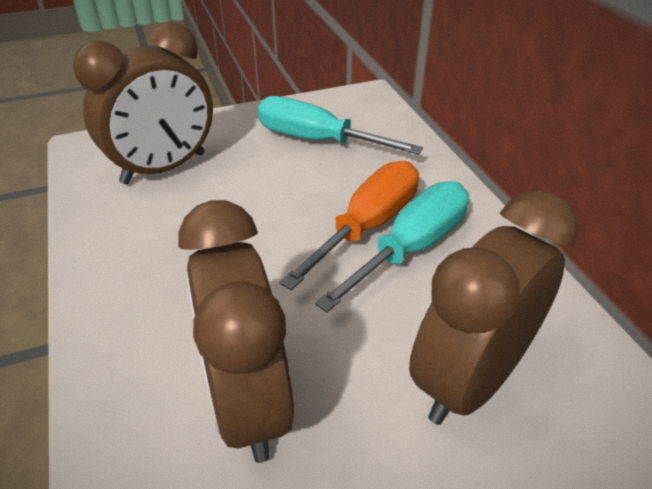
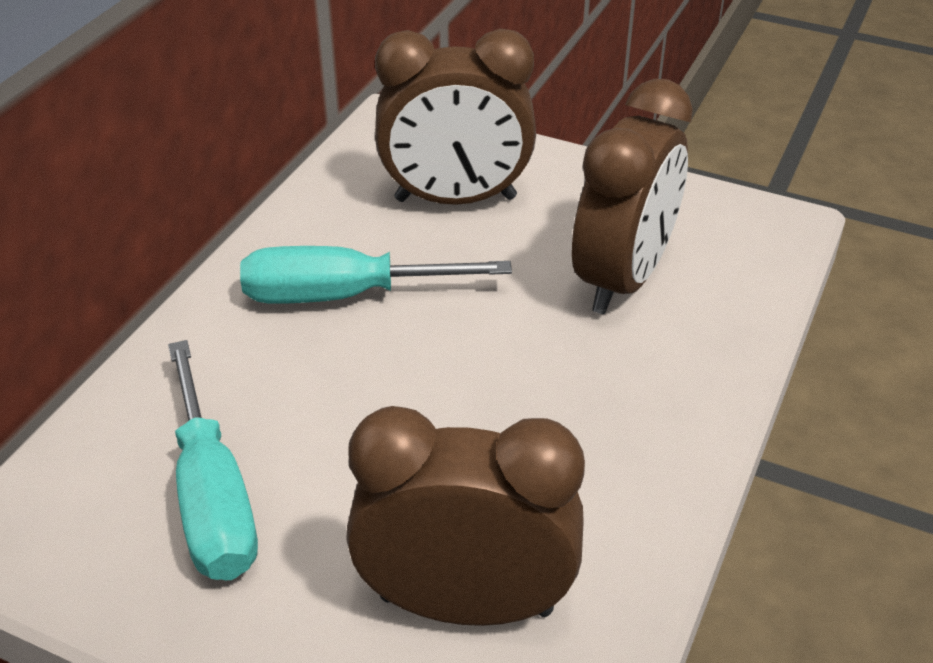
camera: 135 degrees left, 0 degrees up
(368, 226) = (346, 340): orange screwdriver -> none

